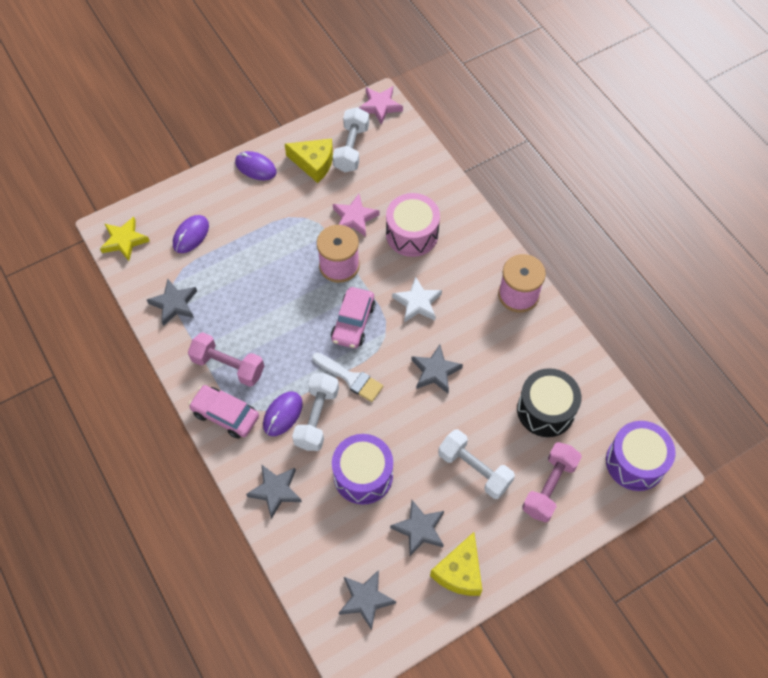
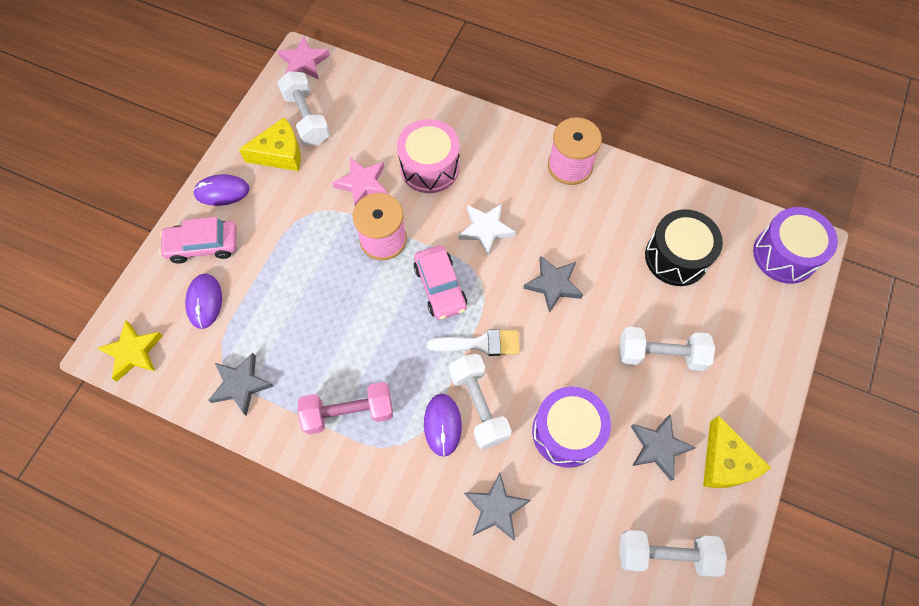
camera: 35 degrees left, 5 degrees up
(225, 415) = (385, 465): pink car -> pink car (203, 245)
(366, 599) = (665, 554): grey star -> white dumbbell
(549, 487) = (735, 326): pink dumbbell -> none

